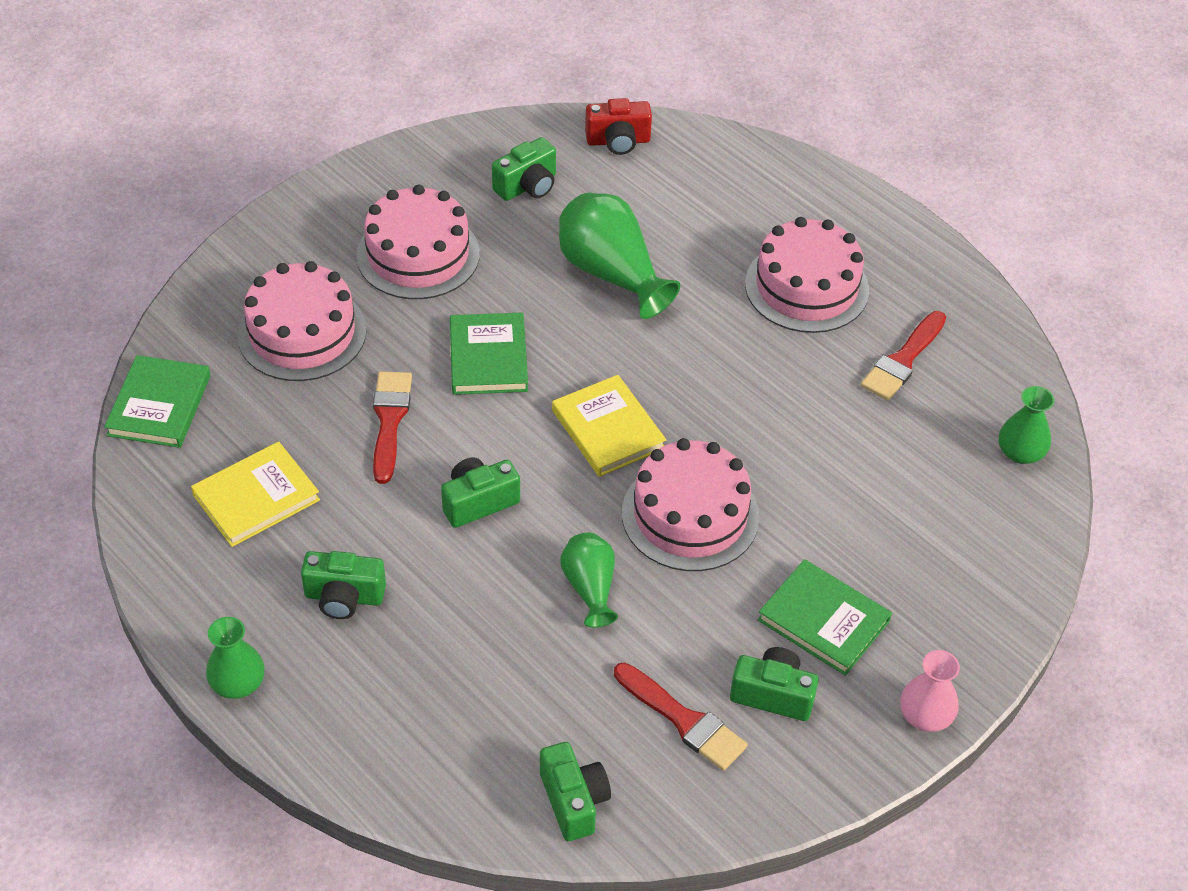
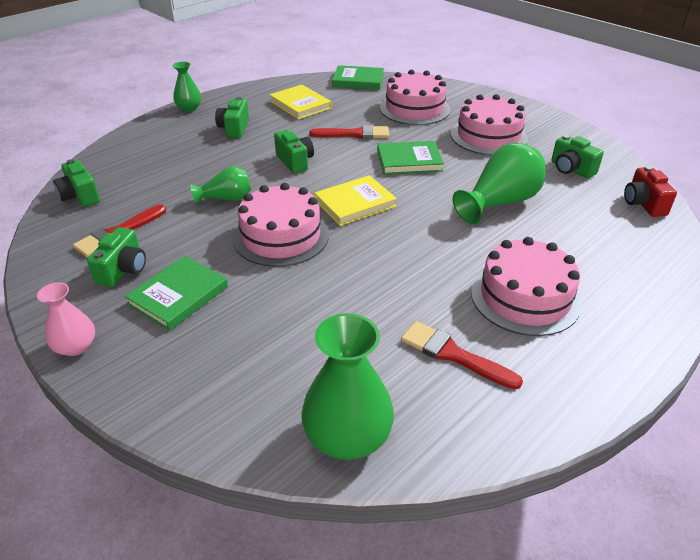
camera: 90 degrees right, 10 degrees down
(573, 801) = (80, 196): green camera -> green camera turned 75 degrees clockwise
(1020, 452) = (347, 436): green vase -> green vase, size x1.71

